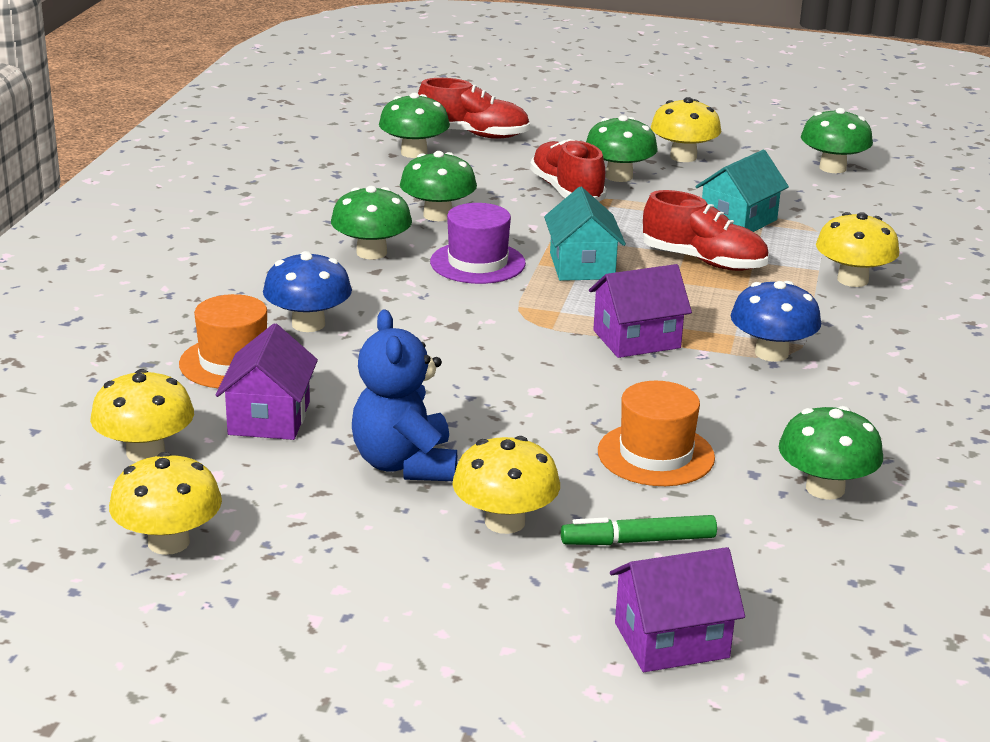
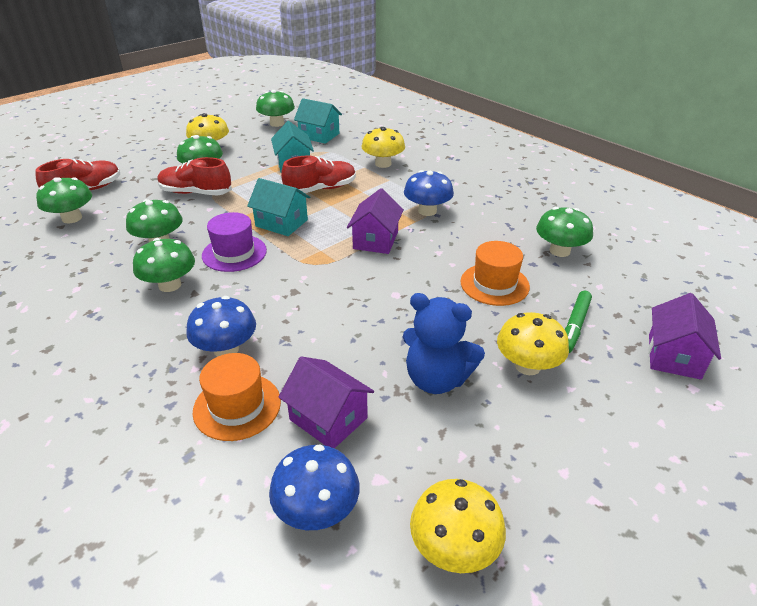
camera: 55 degrees left, 10 degrees up
(145, 452) = (317, 510): yellow mushroom -> blue mushroom
(852, 207) = (319, 135): none -> turquoise house

